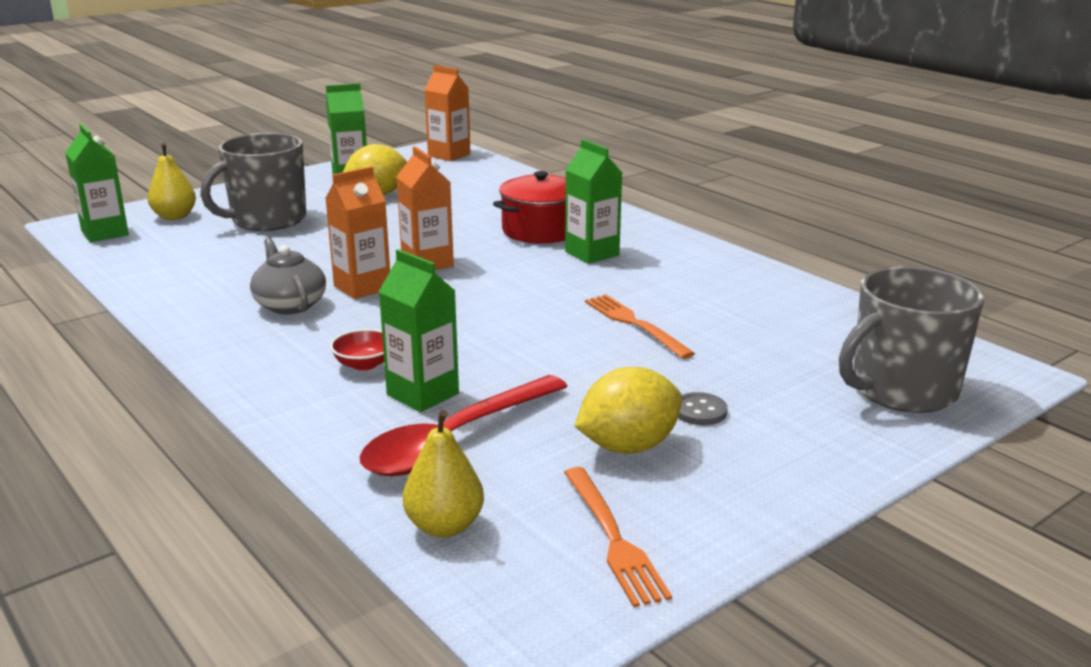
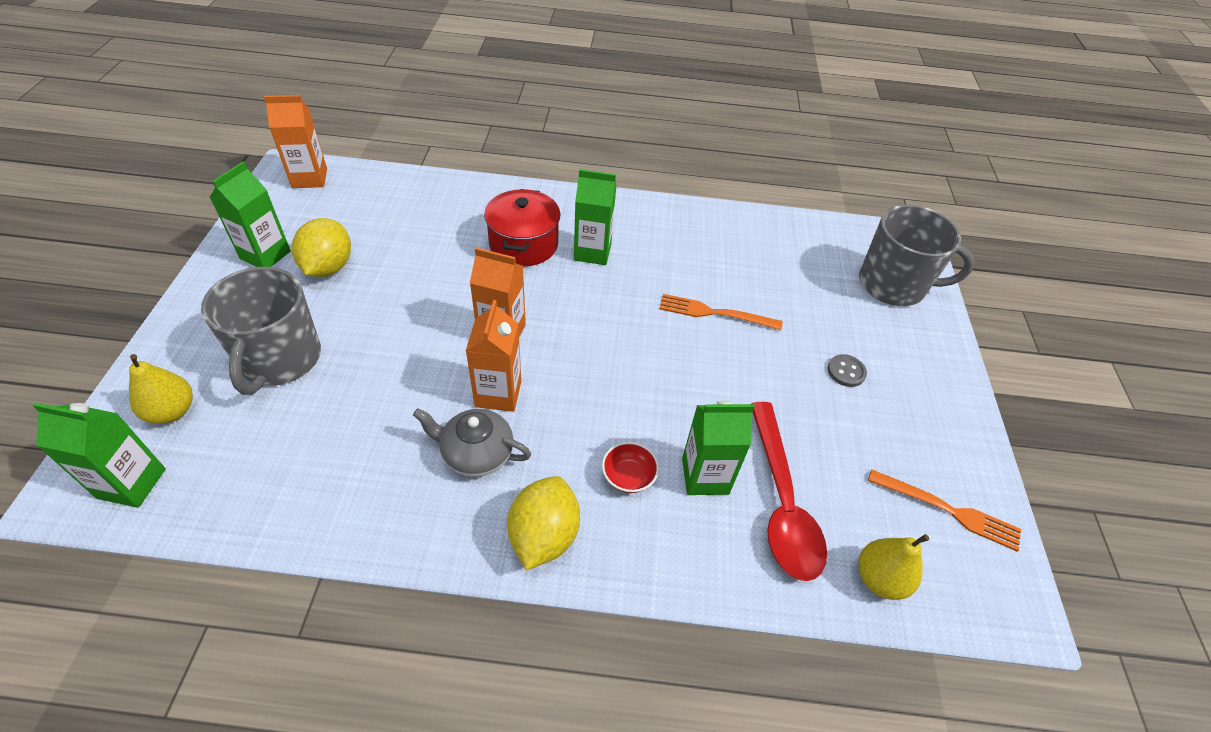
camera: 50 degrees left, 25 degrees up
(628, 446) = (858, 430): yellow lemon -> yellow lemon (544, 535)
(901, 390) = (893, 285): grey mug -> grey mug turned 90 degrees counterclockwise

